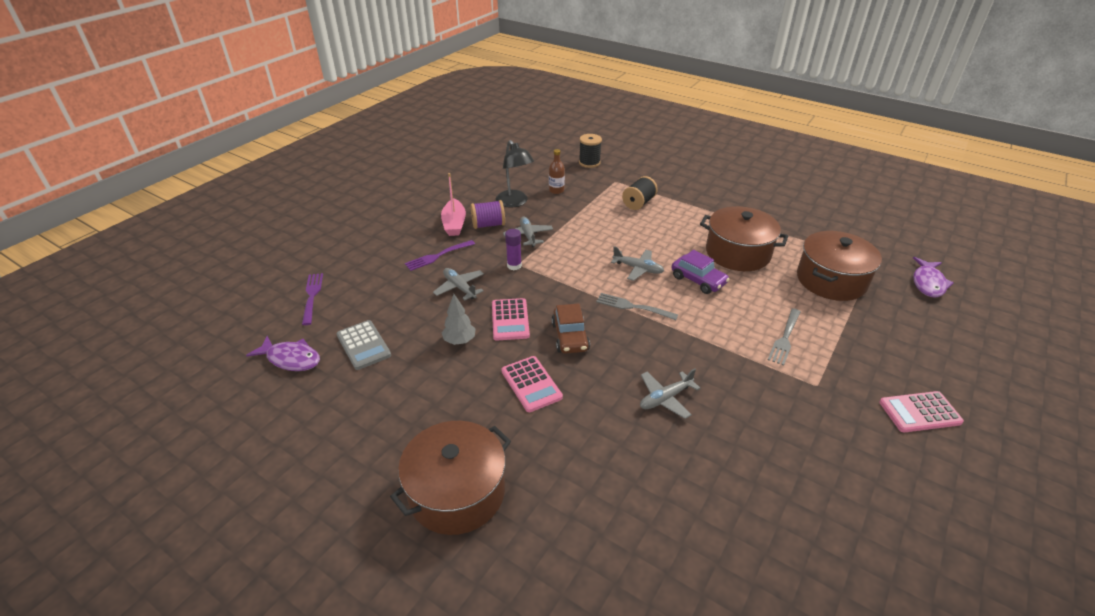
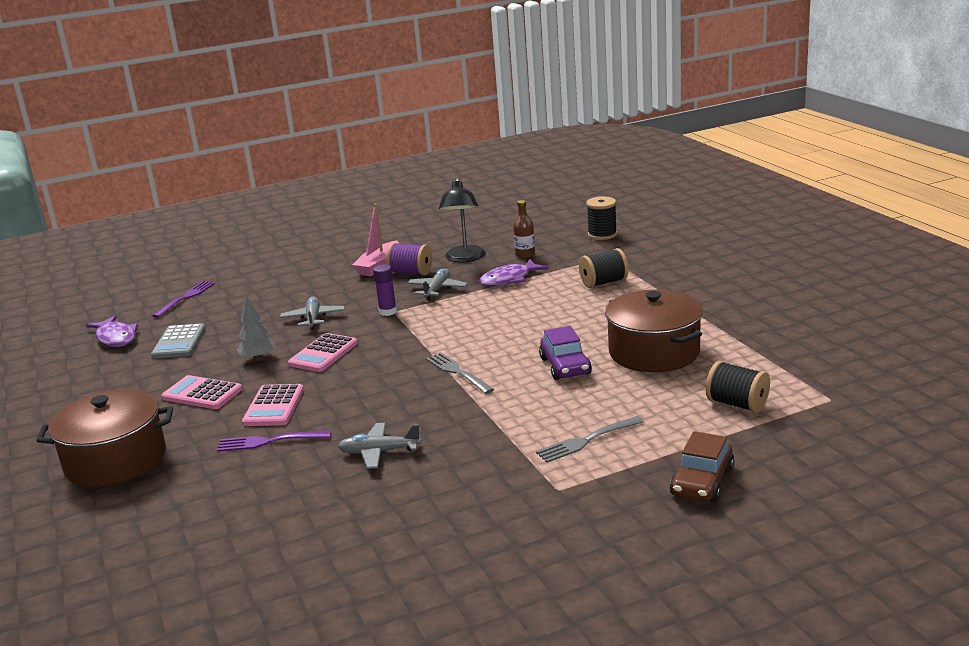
camera: 35 degrees right, 15 degrees down
(438, 256) = (329, 289): purple fork -> purple fork (270, 441)
(570, 337) = (359, 380): brown car -> brown car (702, 482)
(638, 269) = (512, 341): grey plane -> none
(831, 280) = (737, 404): brown pot -> black spool
(919, 412) = (646, 549): pink calculator -> pink calculator (202, 394)
(928, 283) = (879, 439): purple fish -> purple fish (509, 279)

